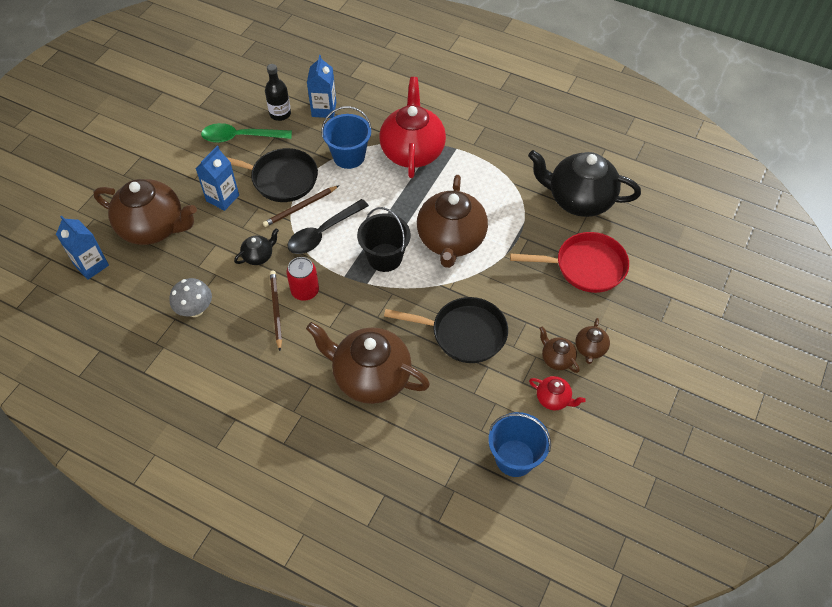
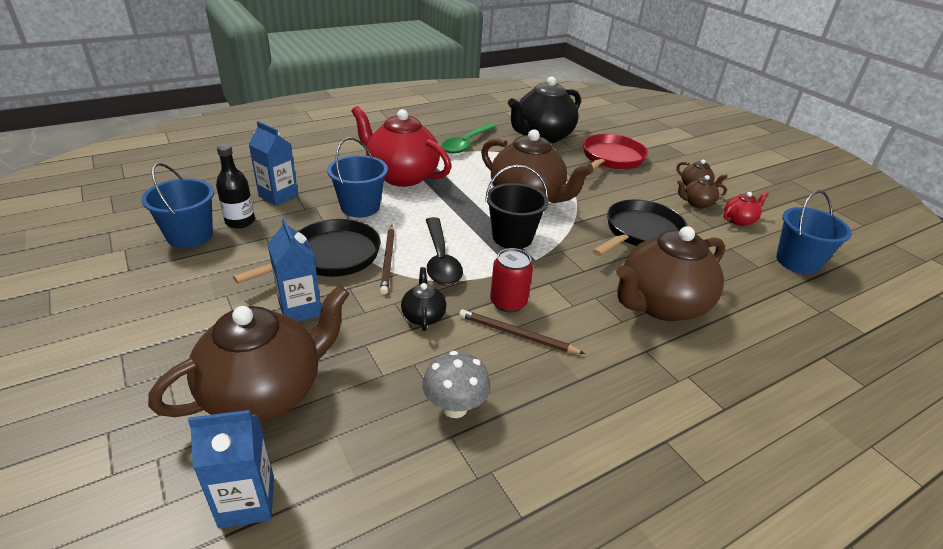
camera: 60 degrees left, 20 degrees down
(241, 137) = (229, 259): green spoon -> green spoon (467, 143)
(248, 104) = (190, 235): none -> blue bucket

